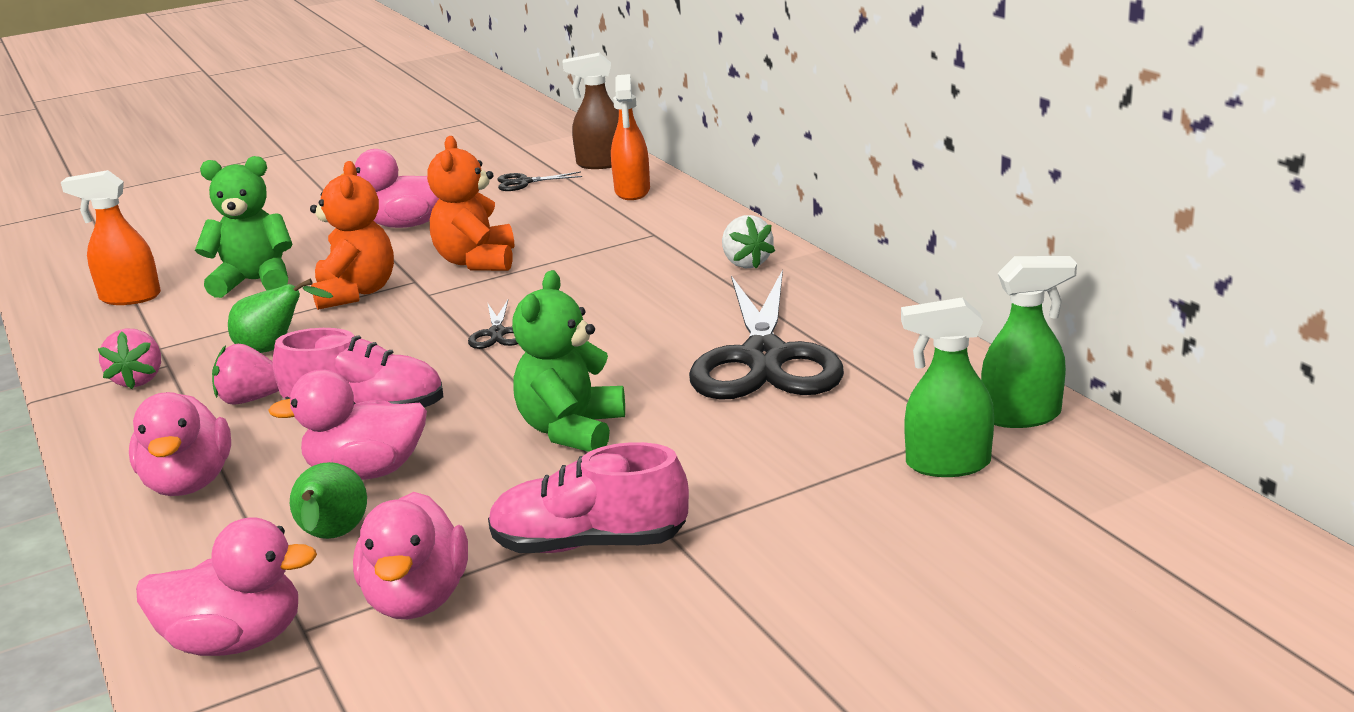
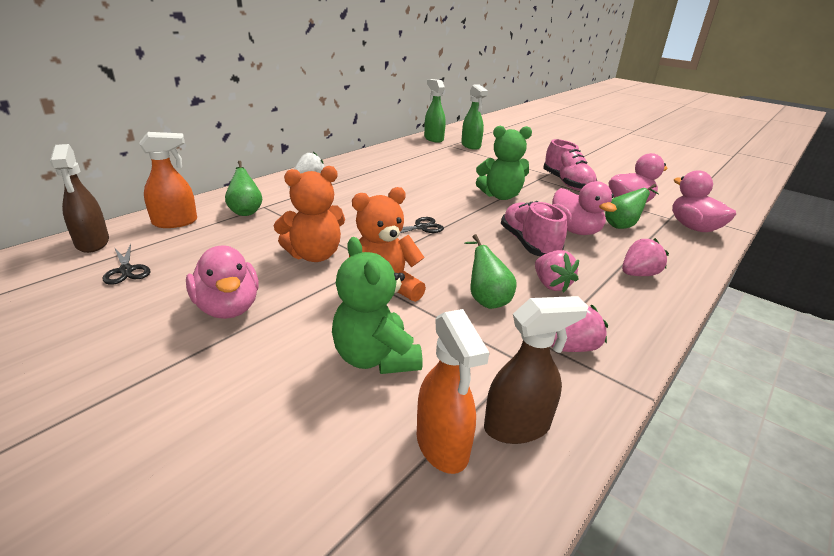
camera: 115 degrees left, 5 degrees up
(102, 328) = (517, 426): none -> brown spray bottle
(189, 483) = (638, 274): pink duck -> pink strawberry
(644, 224) = (245, 211): none -> green pear
(764, 359) = (414, 170): black scissors -> none

